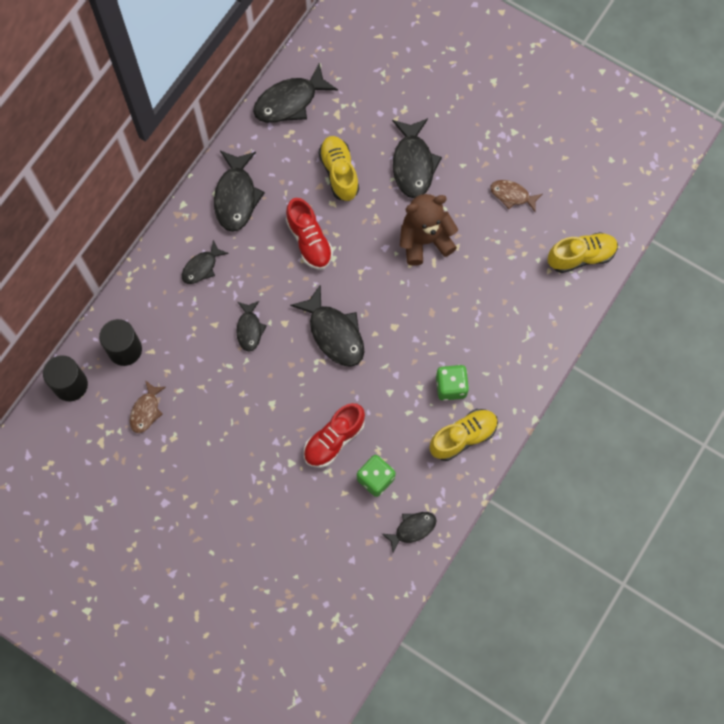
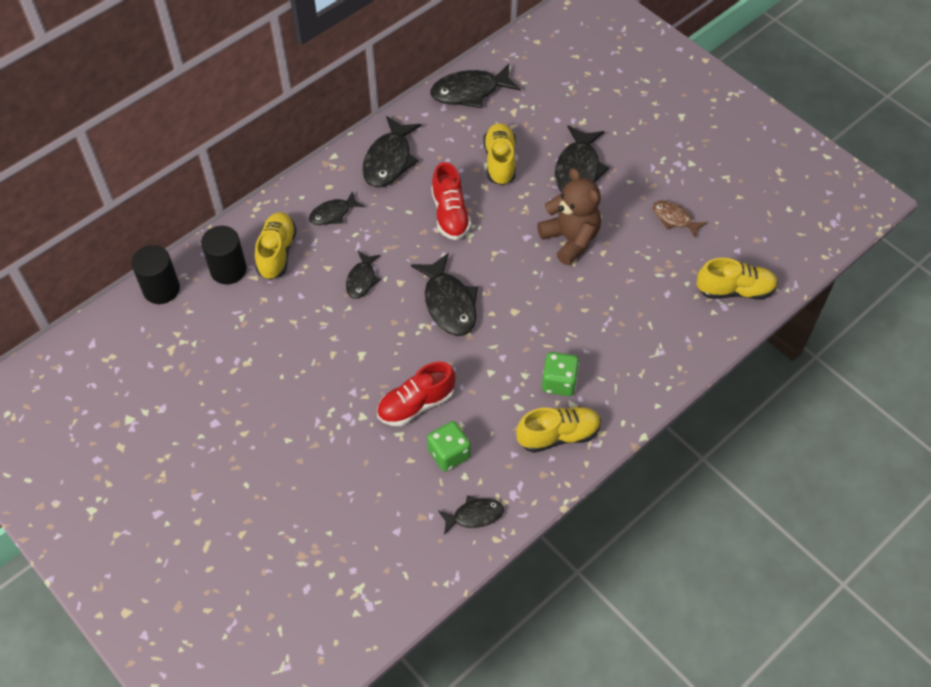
camera: 15 degrees right, 15 degrees down
(146, 411) = (228, 330): brown fish -> none
(163, 321) = (277, 253): none -> yellow shoe
(425, 240) = (570, 239): brown teddy bear -> brown teddy bear turned 60 degrees clockwise

